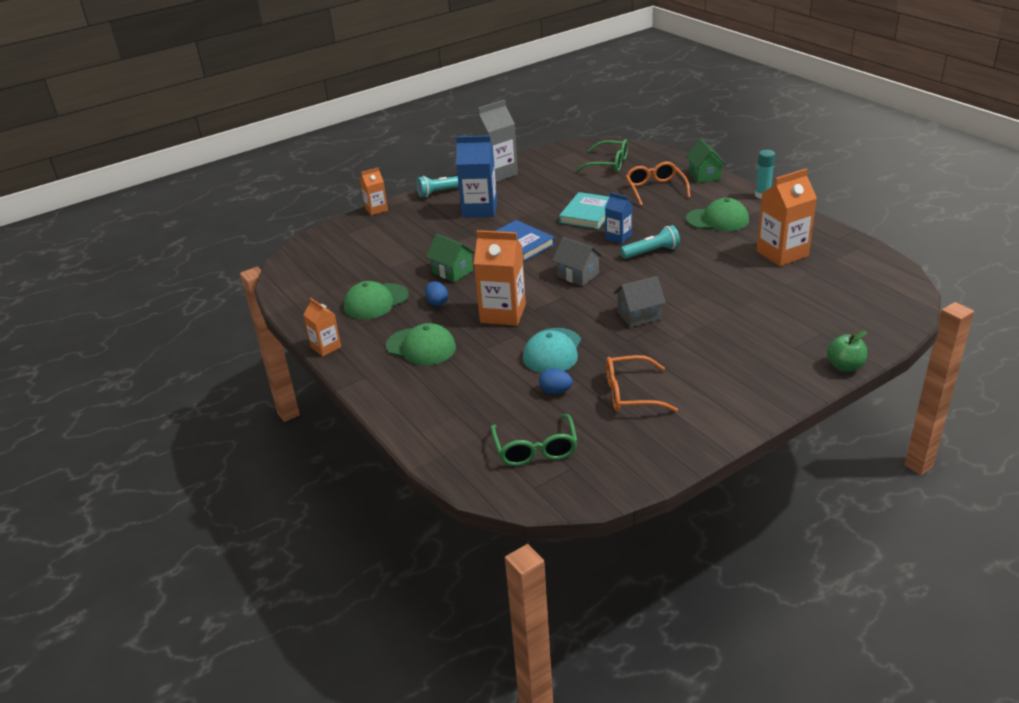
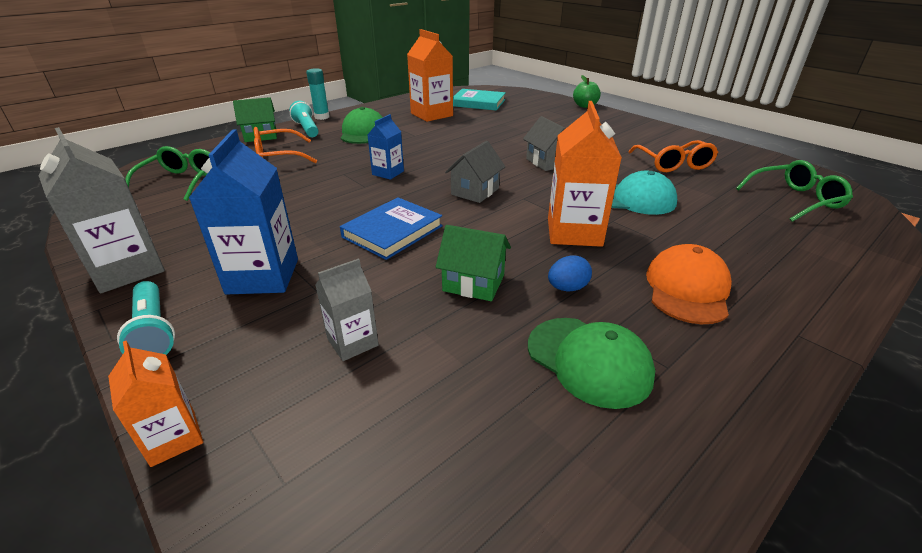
camera: 100 degrees left, 0 degrees up
(326, 347) = (768, 405): orange carton -> none
(415, 239) = (352, 342): none -> grey carton
(421, 347) = (687, 289): green cap -> orange cap
(452, 271) = (473, 283): green house -> green house turned 75 degrees clockwise
(555, 391) = (700, 194): blue egg -> none
(588, 214) = (322, 190): turquoise book -> turquoise book (478, 103)
(651, 252) = (424, 158): turquoise flashlight -> turquoise flashlight (307, 129)

